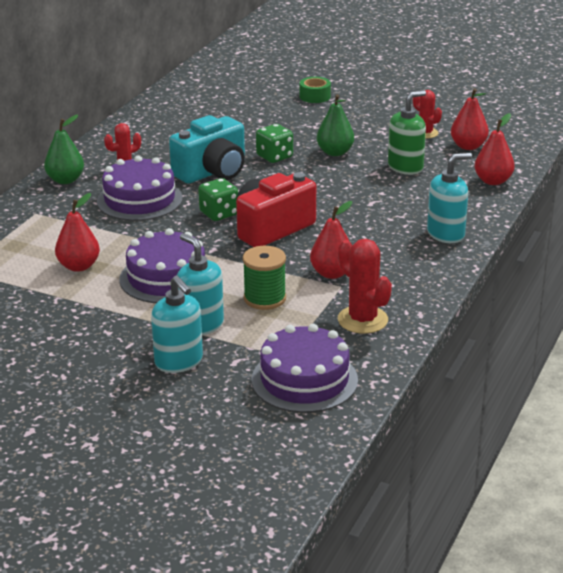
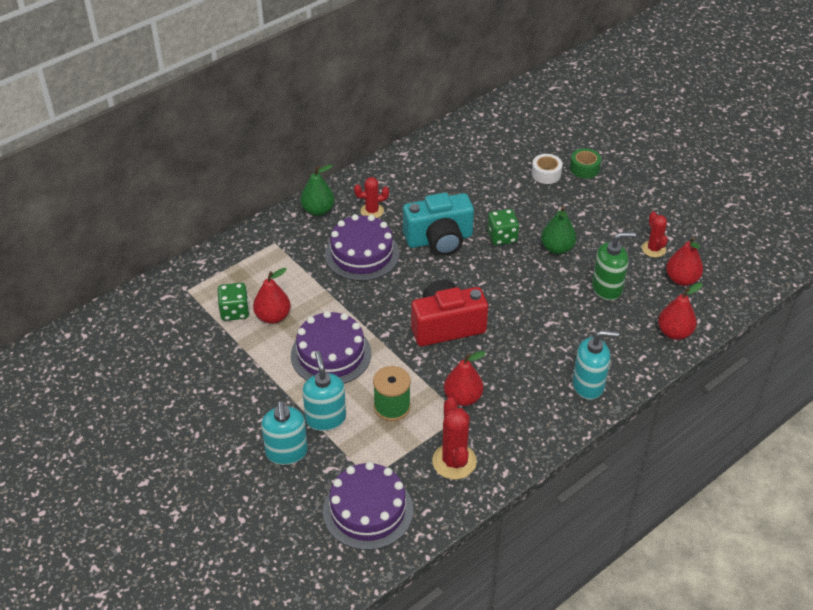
camera: 25 degrees right, 15 degrees up
(219, 214) = (414, 293): green dice -> green dice (234, 311)
(281, 107) = (546, 174): none -> white tape

